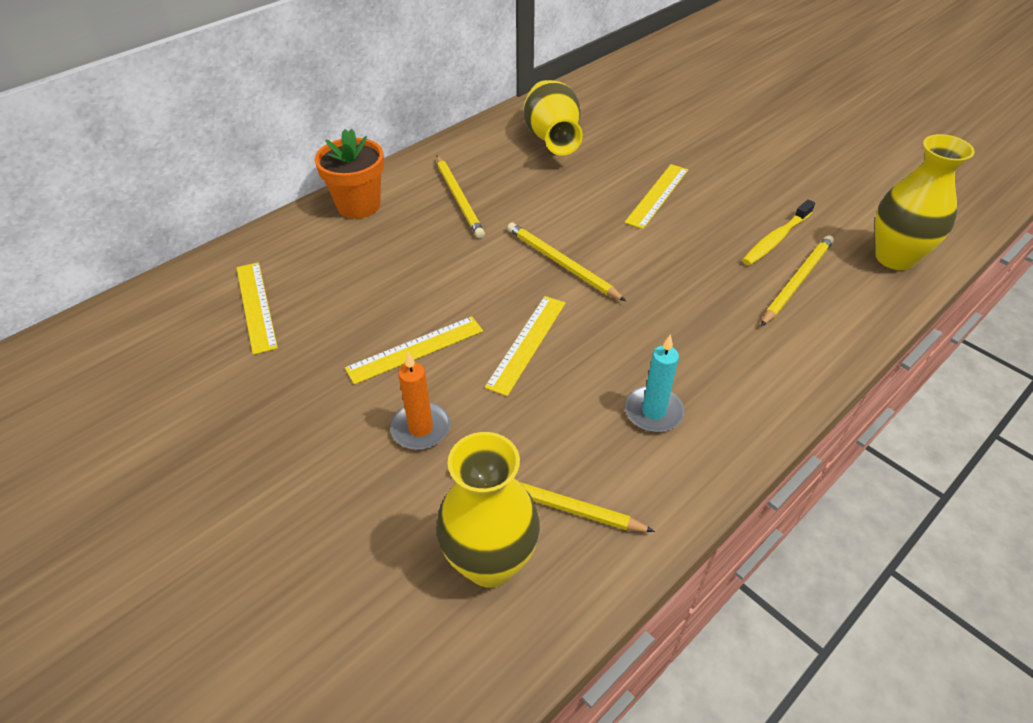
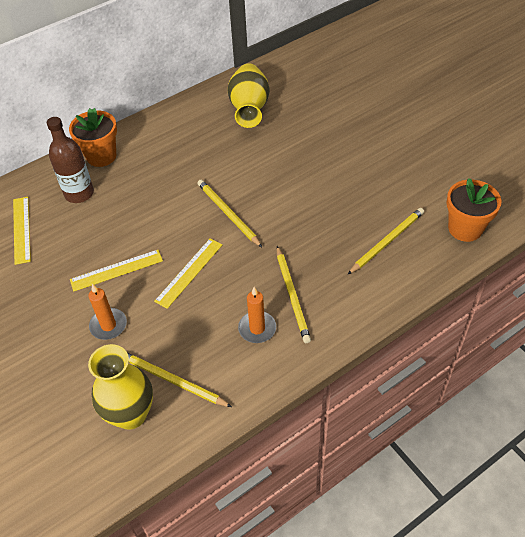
camera: 10 degrees right, 5 degrees up
(336, 253) = (79, 193): none -> brown bottle
(459, 198) = (171, 155): yellow pencil -> yellow pencil (292, 296)
(653, 411) = (257, 328): turquoise candle -> orange candle
(657, 195) = (312, 163): yellow ruler -> none
(776, 239) = (385, 206): yellow toothbrush -> none
(895, 258) = (465, 228): yellow vase -> orange flower pot

